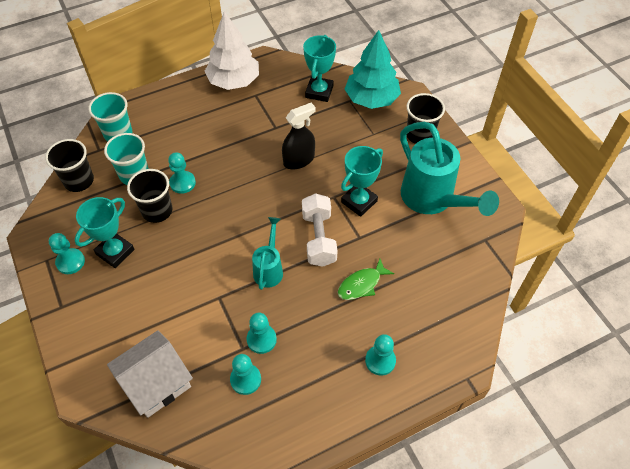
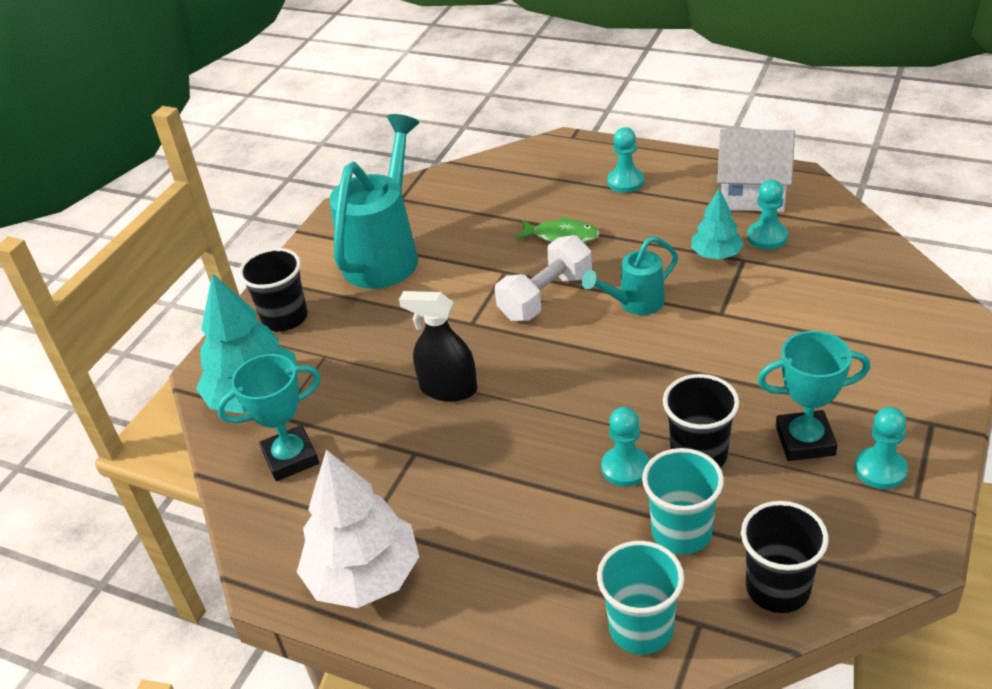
camera: 125 degrees left, 15 degrees down
(156, 382) = (865, 285): white house -> white house (752, 193)
(261, 339) = (716, 255): turquoise pawn -> turquoise tree
(359, 201) = (454, 300): turquoise trophy -> none

